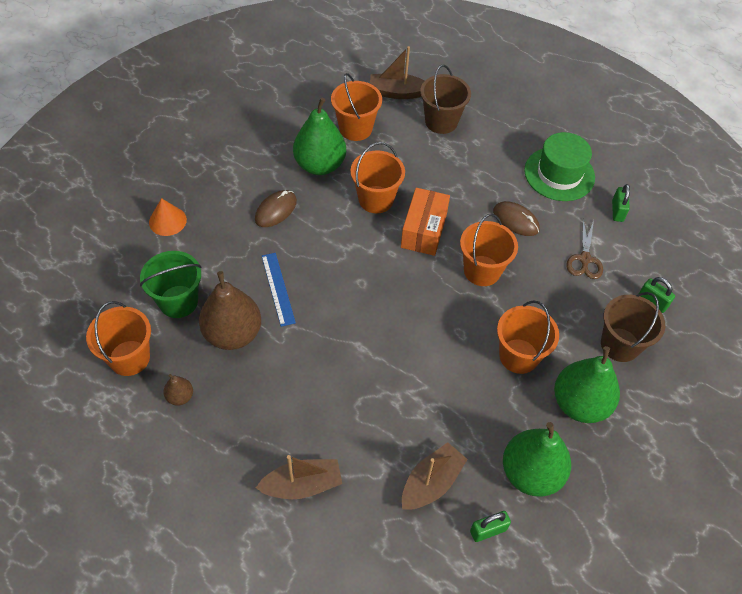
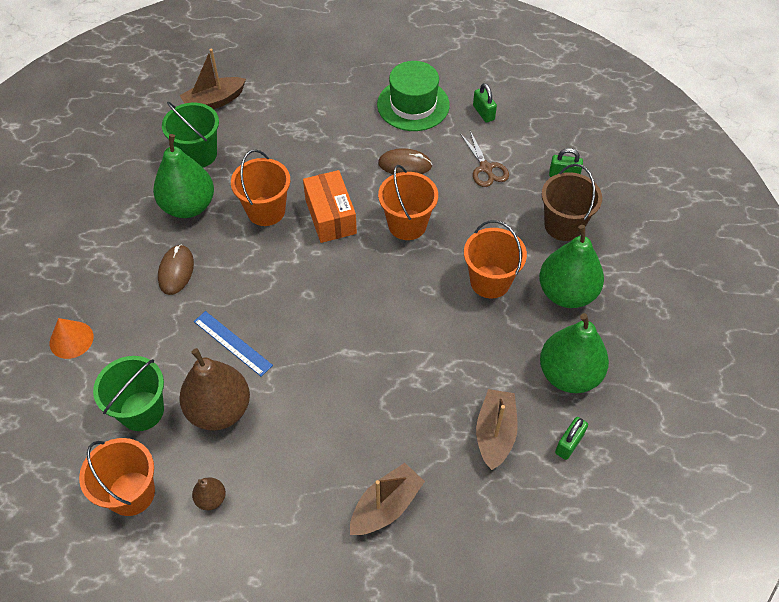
camera: 30 degrees left, 0 degrees up
(355, 128) = (198, 154): orange bucket -> green bucket
(441, 121) = (275, 109): brown bucket -> none

